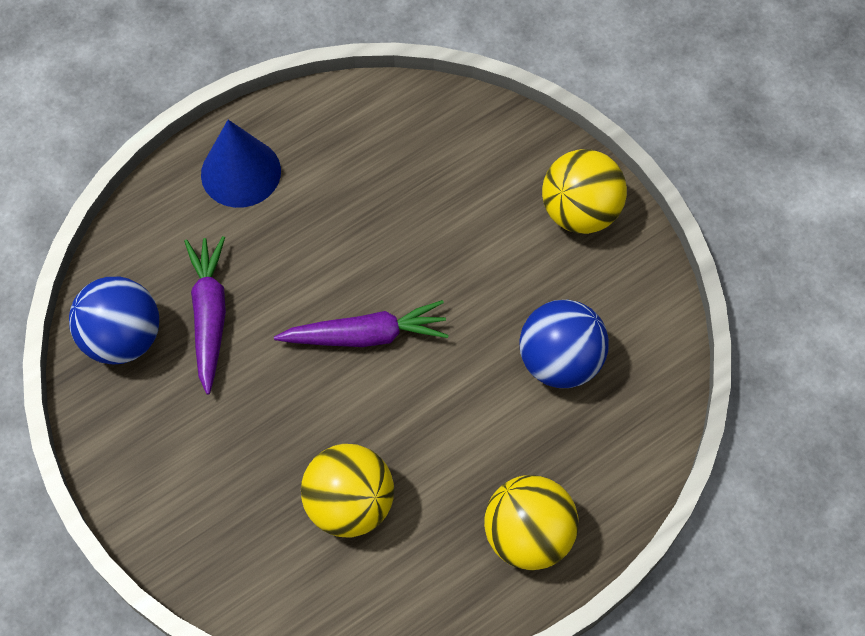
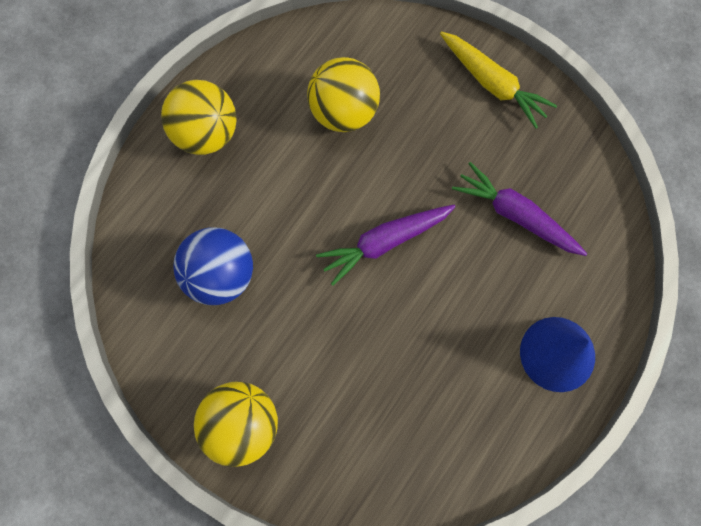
camera: 160 degrees right, 10 degrees up
(123, 338) = (571, 174): blue ball -> none
(152, 476) = (492, 84): none -> yellow carrot
(209, 315) = (515, 215): purple carrot -> purple carrot turned 150 degrees clockwise

